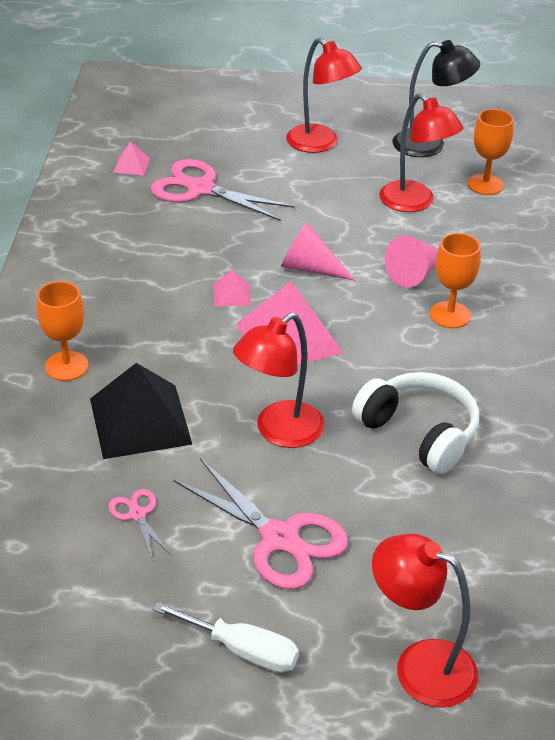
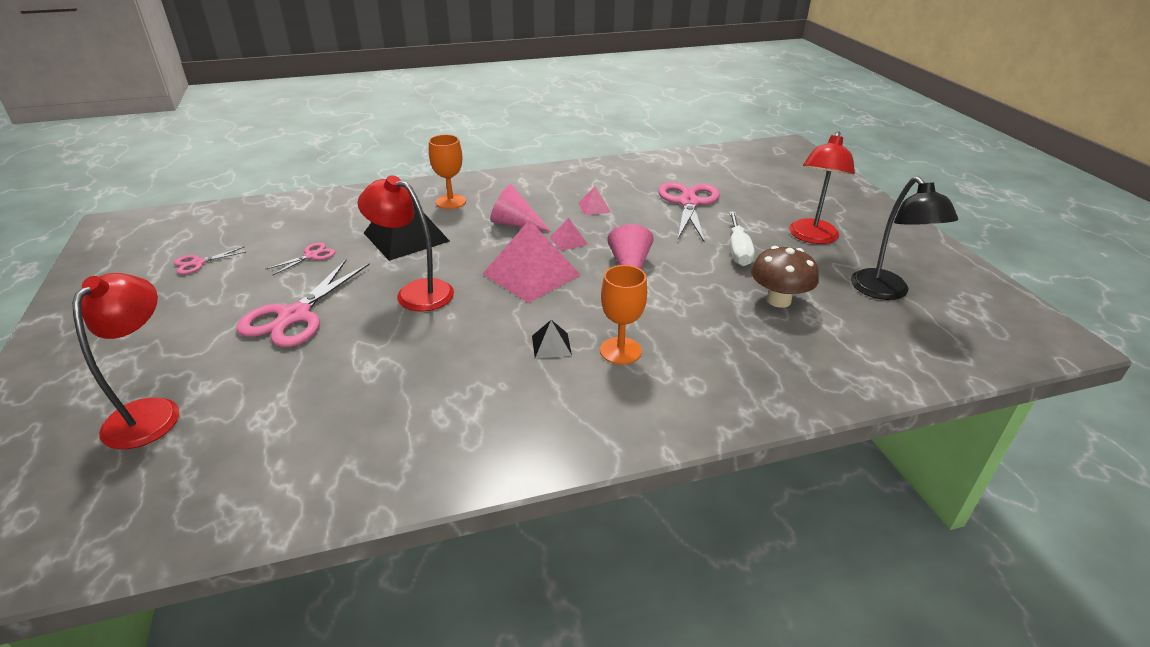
camera: 70 degrees right, 5 degrees down
(87, 635) = (198, 263): none -> pink scissors
(131, 165) = (690, 174): pink pyramid -> pink pyramid (594, 207)
(242, 650) = (178, 323): white screwdriver -> white screwdriver (738, 251)
(415, 203) = (778, 300): red lamp -> brown mushroom
(415, 273) = (669, 319): pink cone -> pink cone (515, 223)
(419, 433) = (440, 361): white headphones -> none
(424, 354) = (551, 345): none -> black pyramid
(485, 184) = (859, 337): orange goblet -> none

